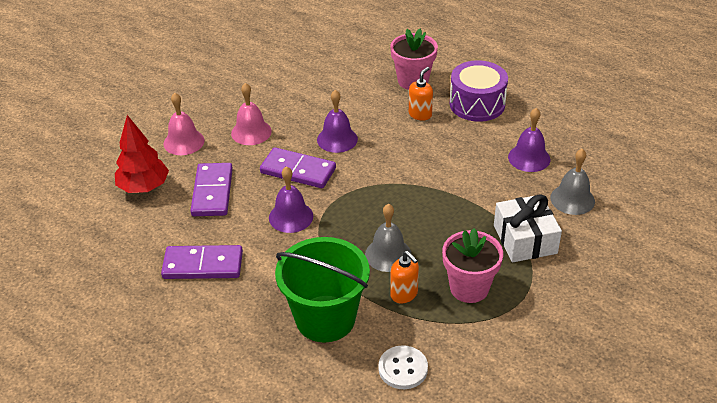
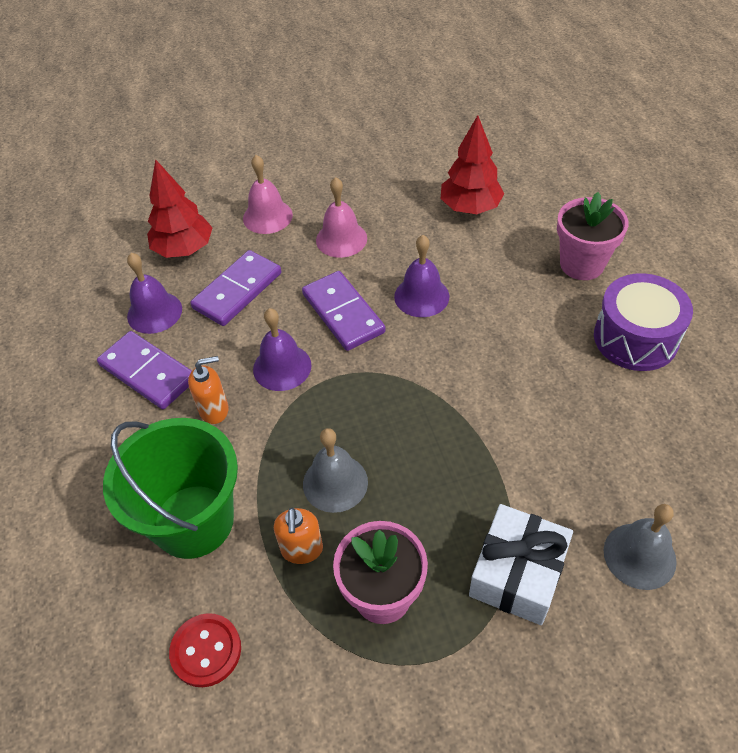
camera: 40 degrees right, 10 degrees up
(316, 79) = (470, 208): none -> red tree
(403, 369) = (206, 651): white button -> red button
(420, 114) = (548, 315): orange soap dispenser -> orange soap dispenser (214, 410)
(529, 158) = (635, 455): purple bell -> purple bell (154, 312)

